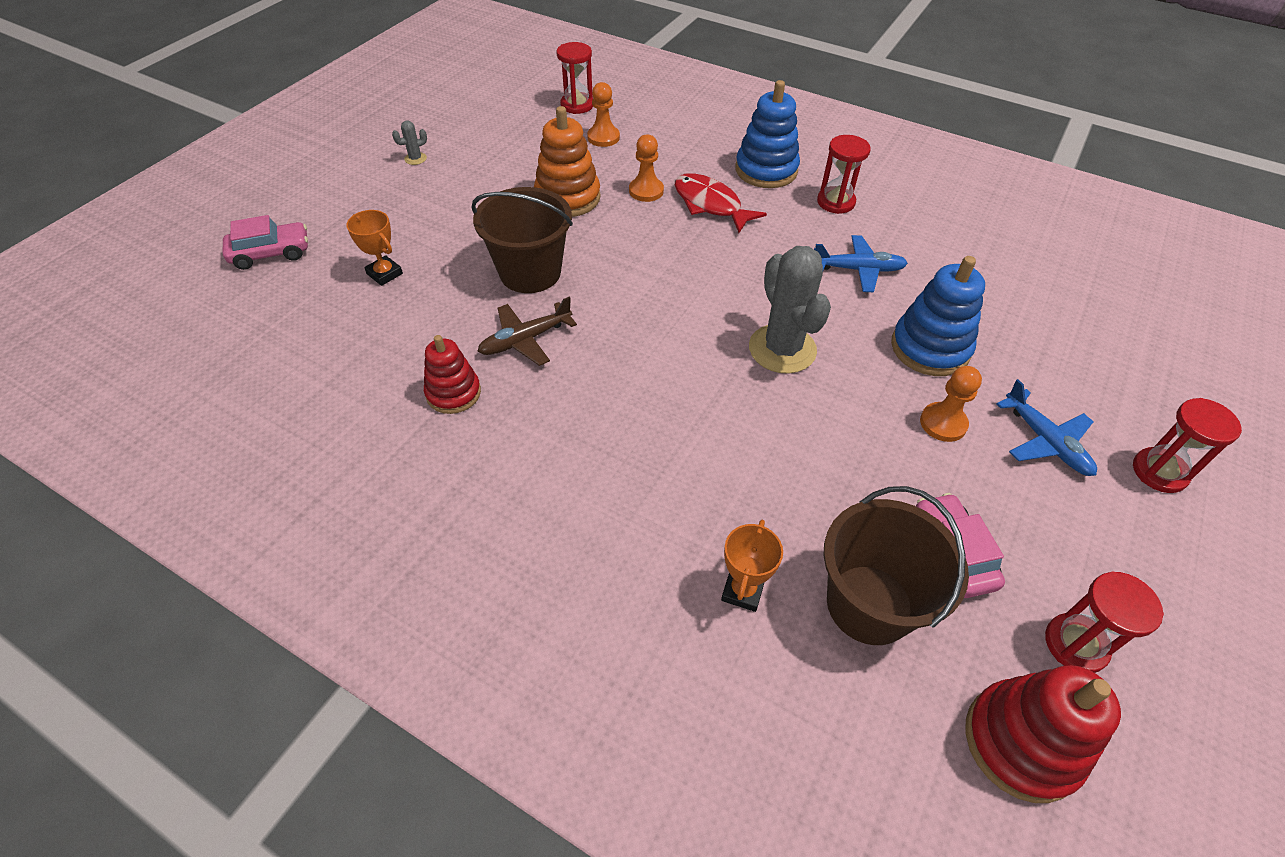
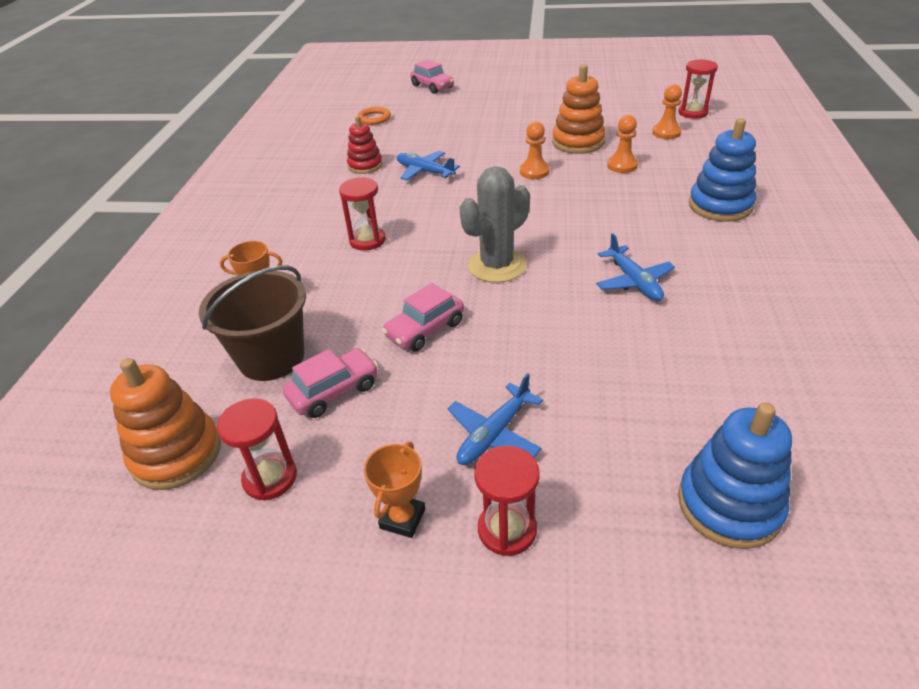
camera: 70 degrees right, 10 degrees down
(308, 343) = (374, 118): none -> orange ring
(385, 274) = (444, 117): orange trophy -> orange trophy (402, 518)
(415, 159) = (558, 89): grey cactus -> none
(526, 339) = (425, 172): brown plane -> blue plane
(530, 272) = (487, 154): brown bucket -> none
(710, 204) = (638, 194): red fish -> none
(835, 202) = (720, 249): red hourglass -> red hourglass (367, 240)
(871, 443) = (425, 329): none -> pink car
(930, 348) = (564, 341): blue stacking toy -> blue stacking toy (729, 505)
(943, 423) = (473, 364): orange pawn -> orange pawn (534, 172)
(1021, 742) = (176, 454): red stacking toy -> orange stacking toy

